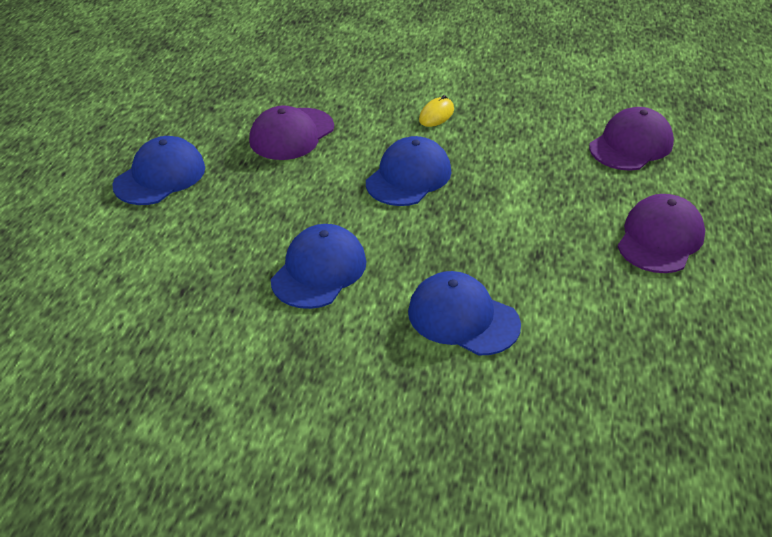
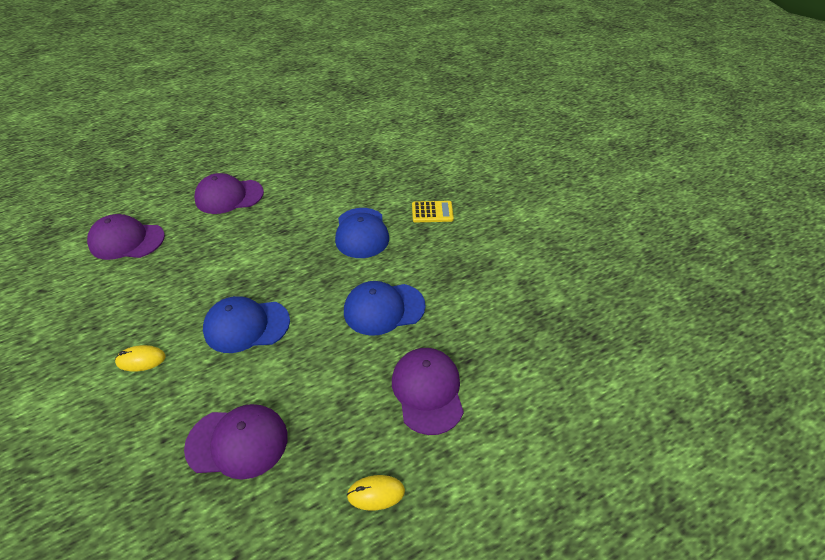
camera: 130 degrees left, 5 degrees up
(160, 176) = (376, 493): blue cap -> yellow mouse
(193, 246) = (427, 391): none -> purple cap
(432, 415) = (432, 212): none -> yellow calculator

